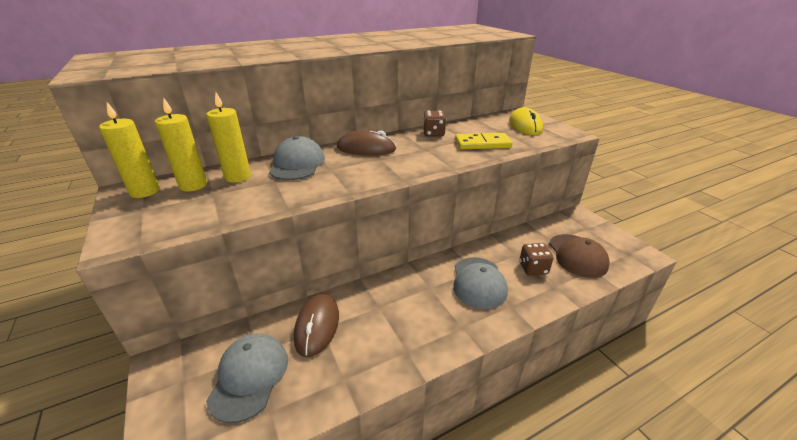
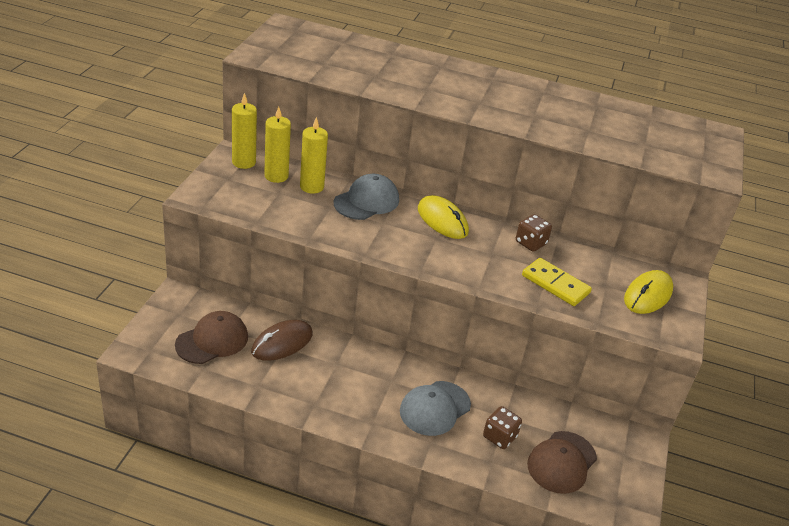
camera: 40 degrees right, 5 degrees up
(249, 377) = (212, 340): grey cap -> brown cap
(366, 148) = (442, 220): brown mouse -> yellow mouse

